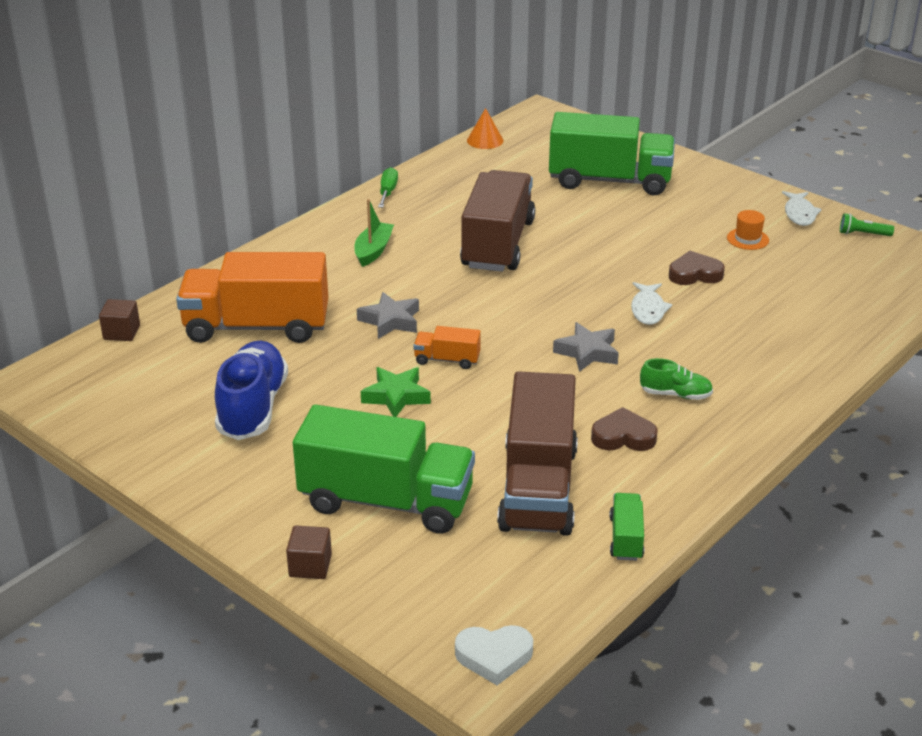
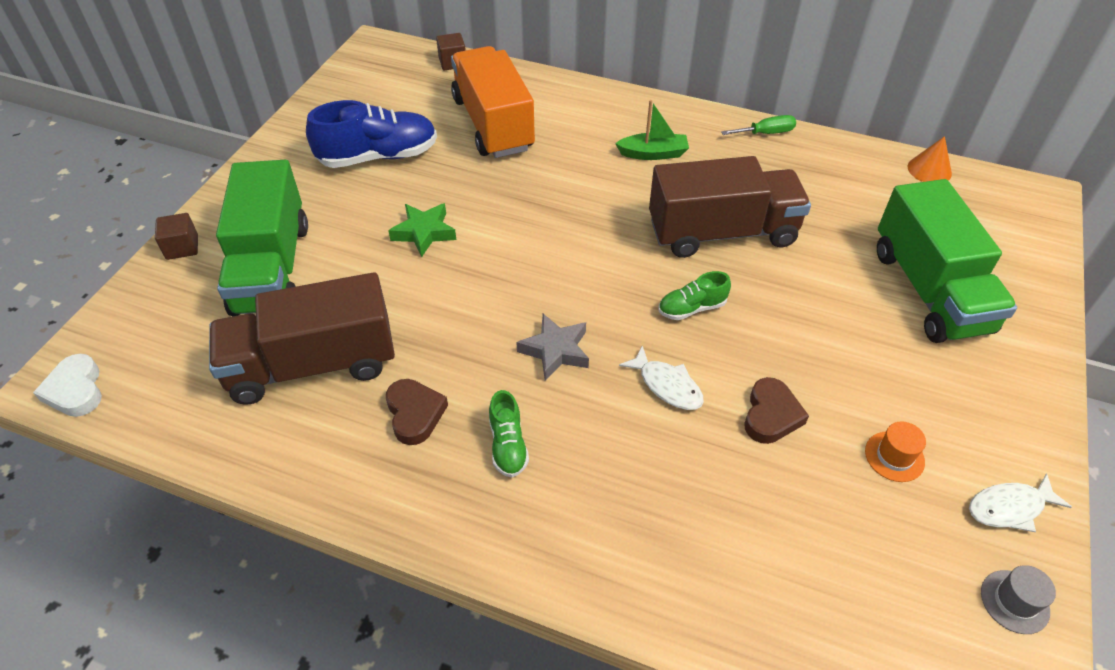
camera: 70 degrees right, 15 degrees up
(390, 321) = (541, 196): grey star -> none
(447, 360) = (495, 250): orange truck -> none
(574, 279) = (691, 308): none -> green shoe
(626, 538) = (248, 451): green truck -> none
(648, 309) = (667, 385): white fish -> white fish turned 120 degrees counterclockwise
(694, 274) = (771, 415): brown heart -> brown heart turned 45 degrees clockwise
(863, 234) = (1014, 601): green flashlight -> grey hat

